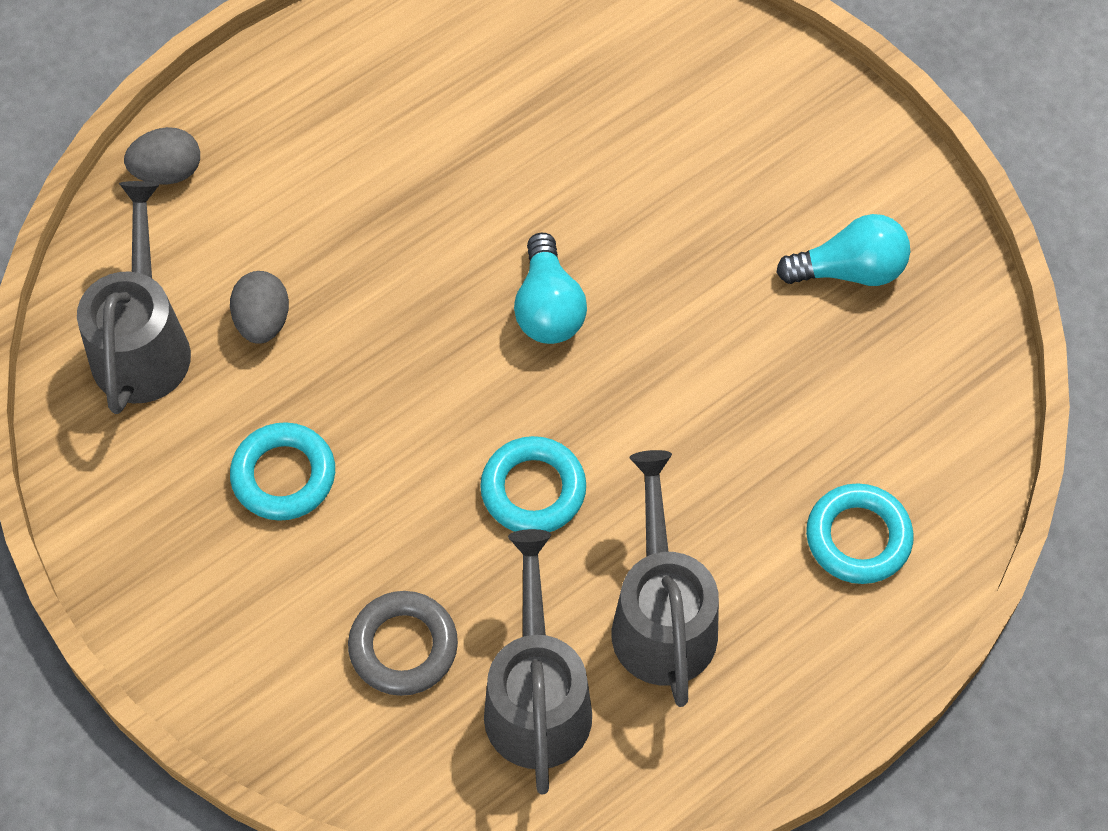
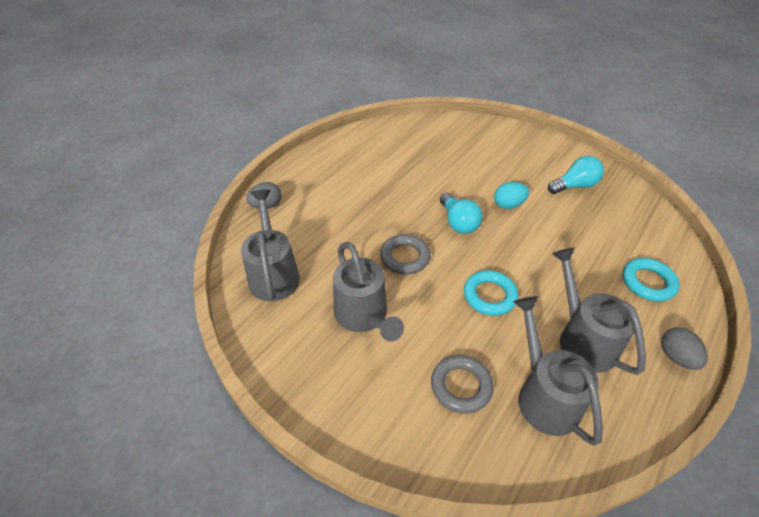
camera: 15 degrees left, 15 degrees down
(263, 321) = (330, 253): grey egg -> grey egg (676, 357)
(284, 476) = (364, 317): turquoise ring -> grey watering can
(406, 366) = (405, 257): none -> grey ring
(676, 287) = (508, 205): none -> turquoise egg

